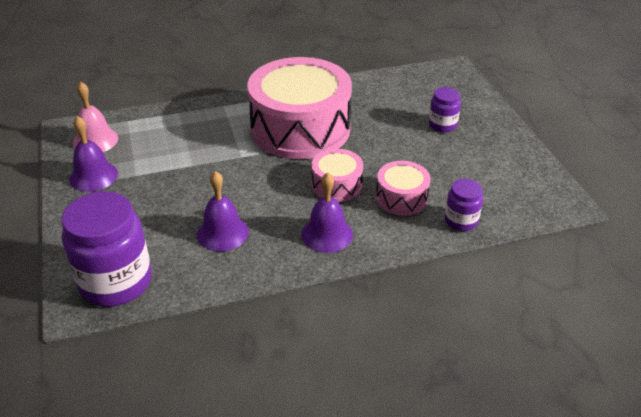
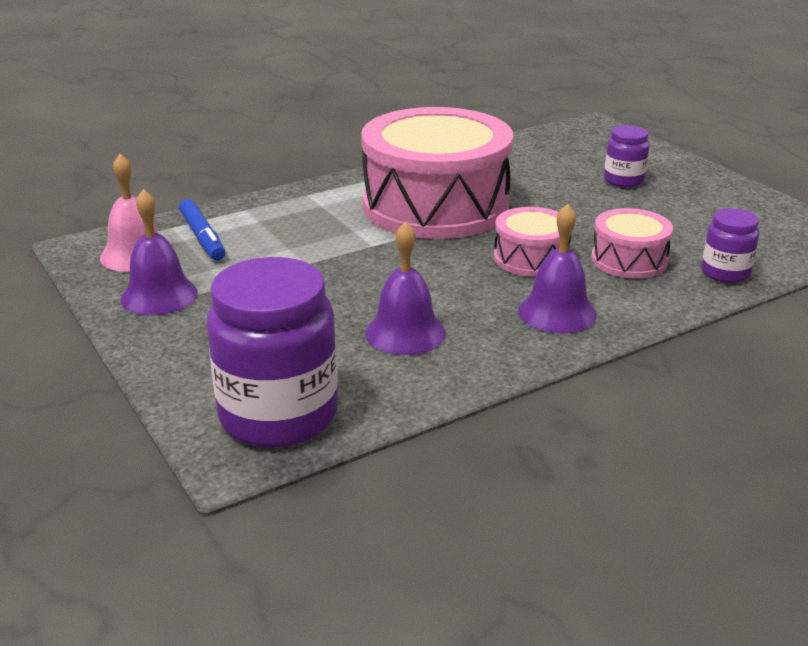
camera: 15 degrees left, 10 degrees down
(141, 132) = (202, 237): none -> blue marker

